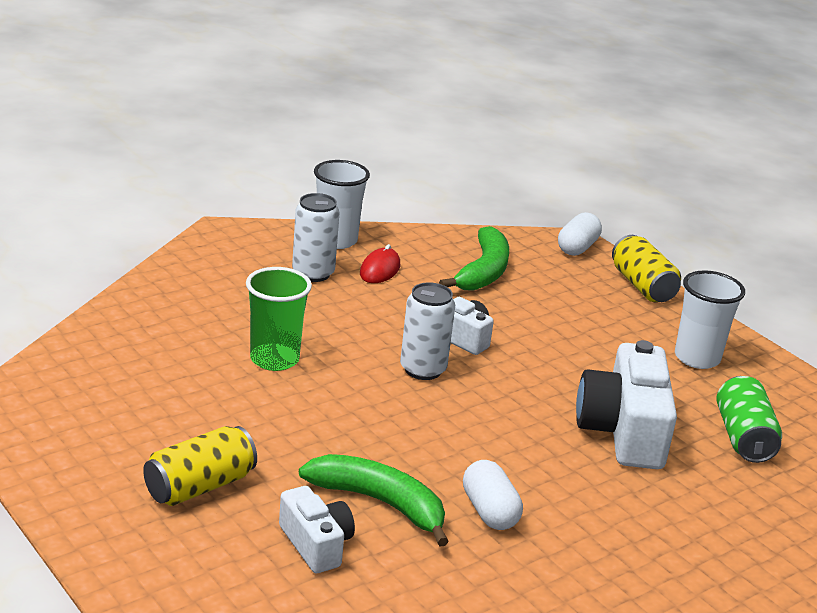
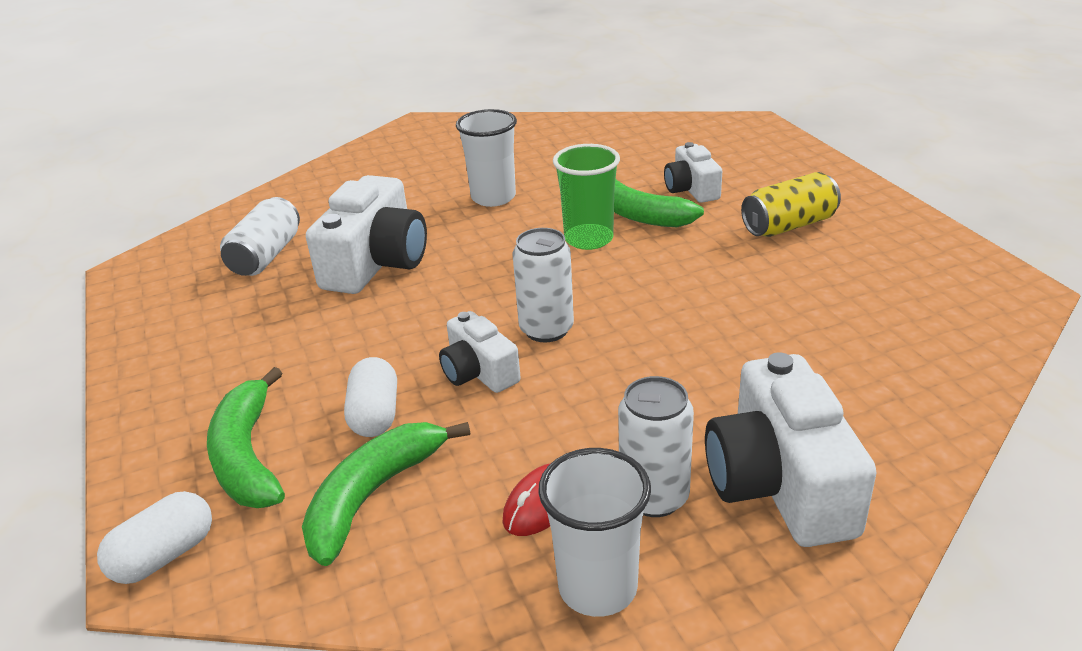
camera: 160 degrees left, 5 degrees up
(236, 280) = (780, 483): none -> white camera
(274, 359) = (720, 345): green cup -> green cup (588, 239)
(489, 511) = (545, 206): white capsule -> white capsule (375, 415)
(580, 288) = (248, 456): none -> green banana
(642, 286) = (149, 458): yellow can -> none
(697, 358) = (210, 339): white cup -> white cup (493, 197)
(743, 437) = (266, 256): green can -> white can

